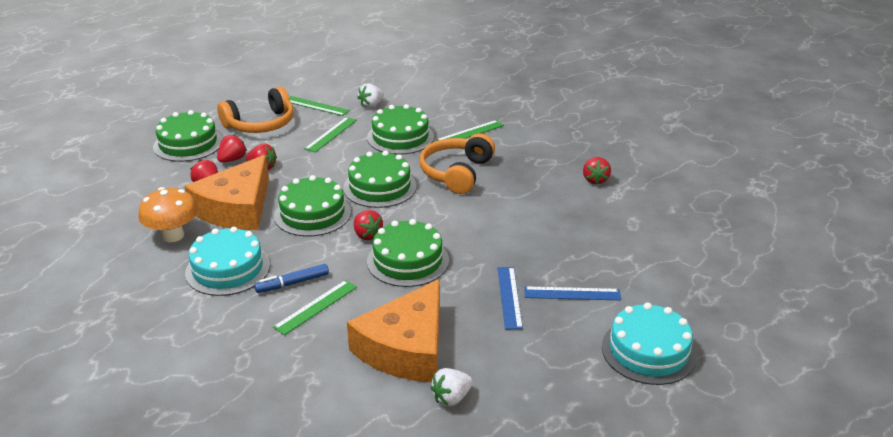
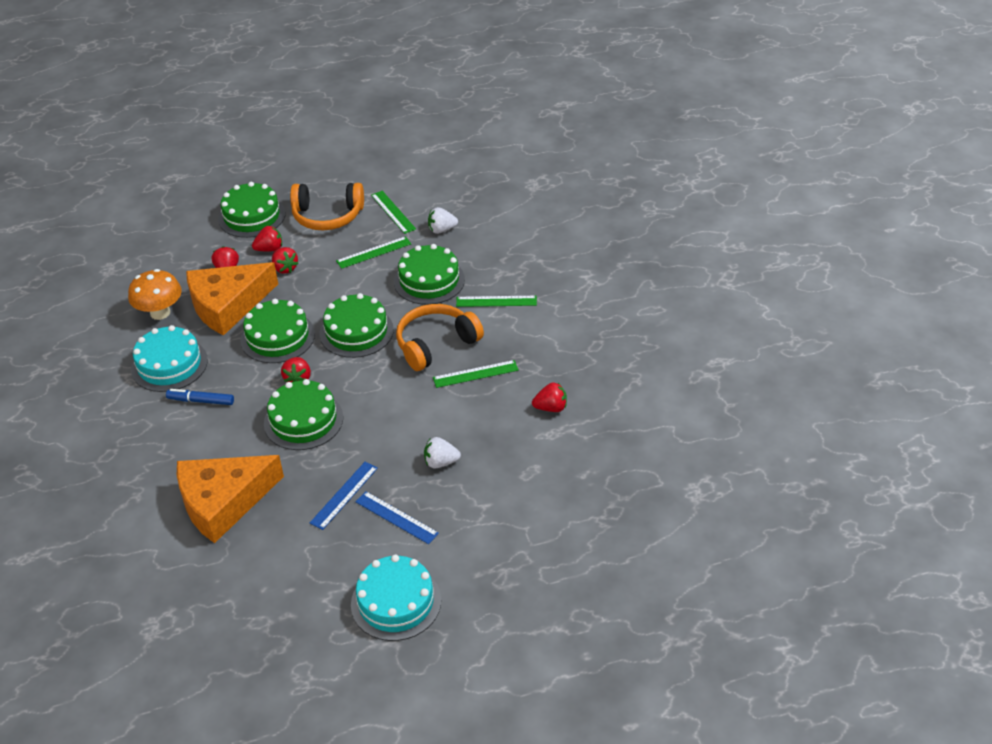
camera: 35 degrees right, 10 degrees up
(316, 307) = (197, 431): green ruler -> green ruler (475, 374)
(451, 398) = (211, 562): white strawberry -> white strawberry (441, 462)
(595, 180) = (551, 408): red strawberry -> red strawberry turned 135 degrees counterclockwise

